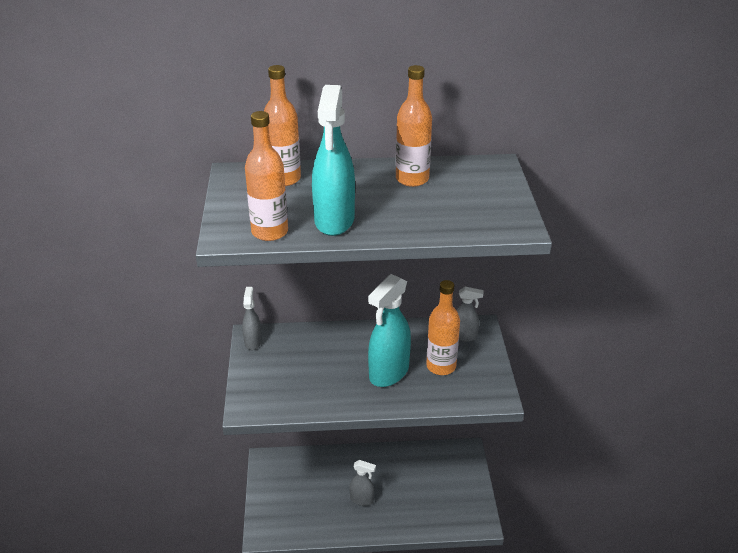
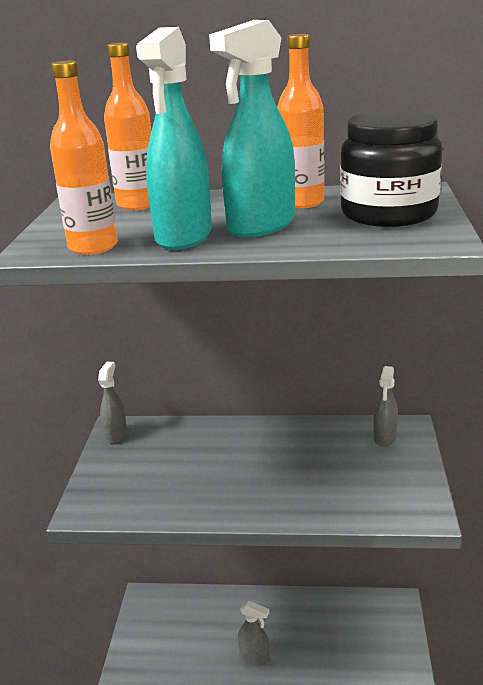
camera: 10 degrees right, 10 degrees down
(388, 373) = (278, 476): turquoise spray bottle -> turquoise spray bottle (260, 226)
(441, 366) = (349, 471): orange bottle -> none
(464, 336) = (385, 438): grey spray bottle -> grey spray bottle turned 90 degrees clockwise
(478, 195) = (388, 214): none -> black jar

